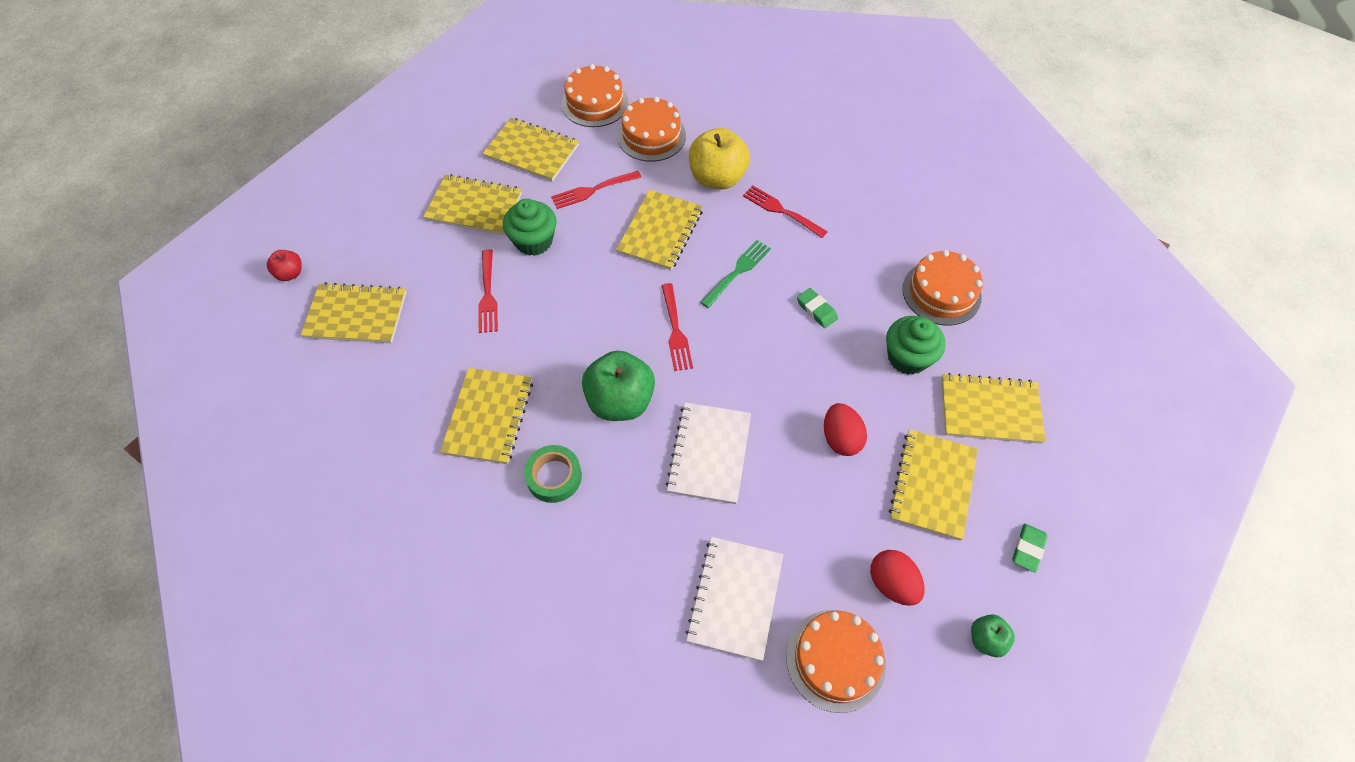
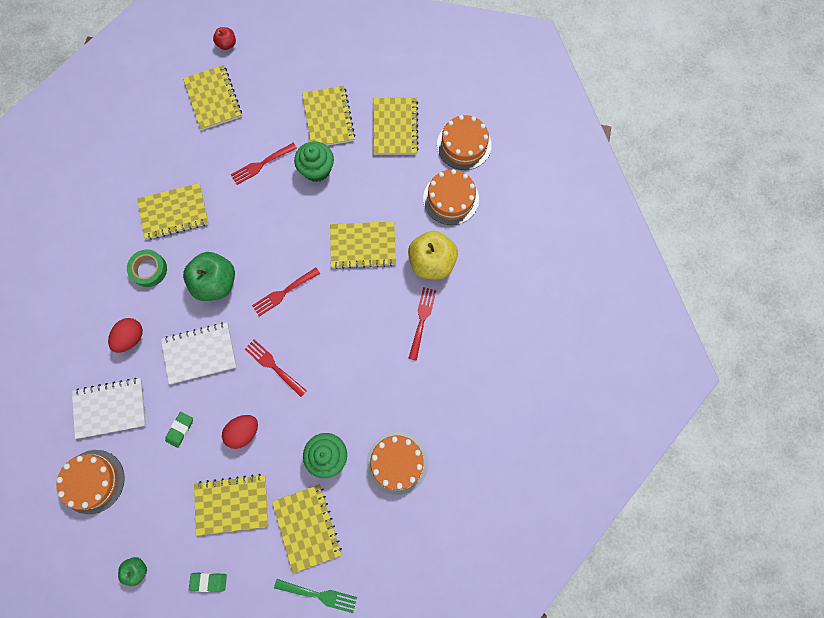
camera: 65 degrees right, 15 degrees up
(593, 190) = (379, 184): red fork -> red fork (273, 366)
(737, 272) = (351, 312): green fork -> green fork (319, 595)
(816, 310) = (341, 379): green eraser -> green eraser (180, 429)
(892, 583) = (153, 499): red egg -> red egg (131, 338)

